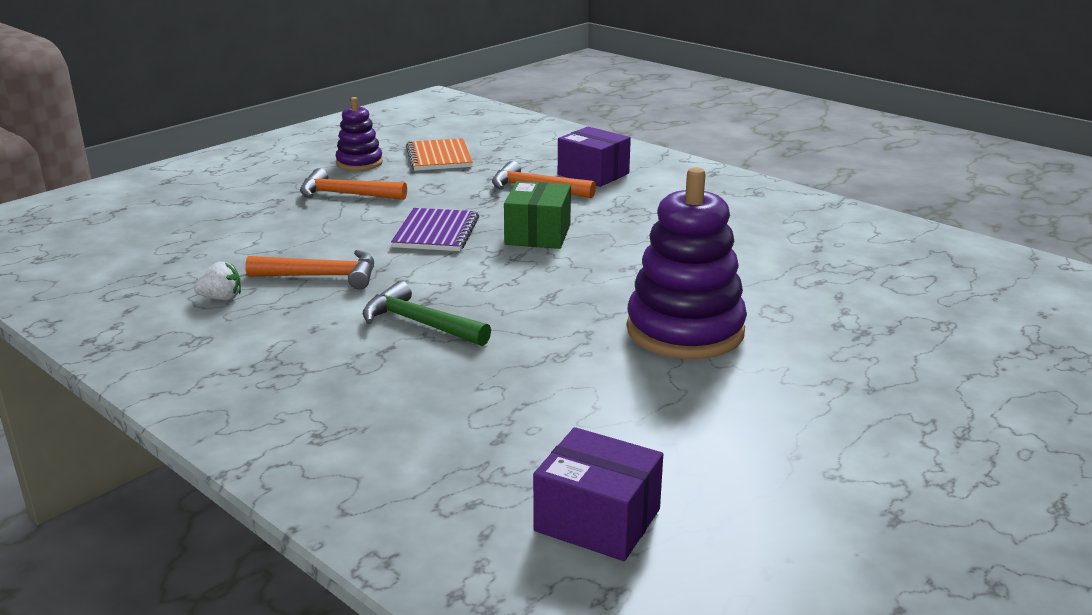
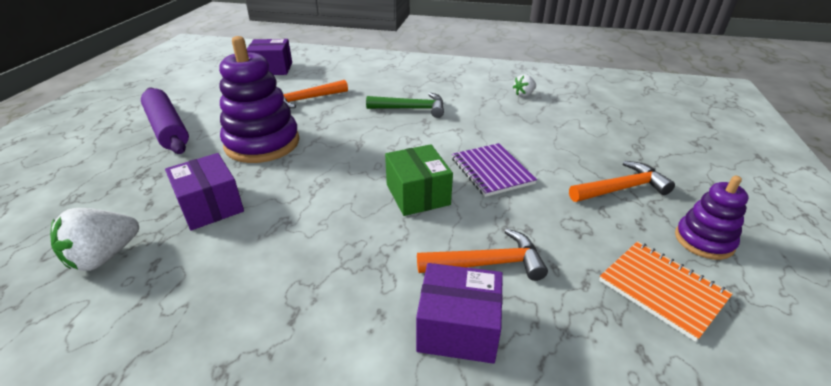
camera: 150 degrees right, 10 degrees up
(322, 276) = (501, 118): orange hammer -> orange hammer (306, 99)
(765, 276) = (210, 206): none -> purple box
(843, 399) = (167, 129): none -> purple rolling pin
(869, 263) = (104, 257): none -> white strawberry

